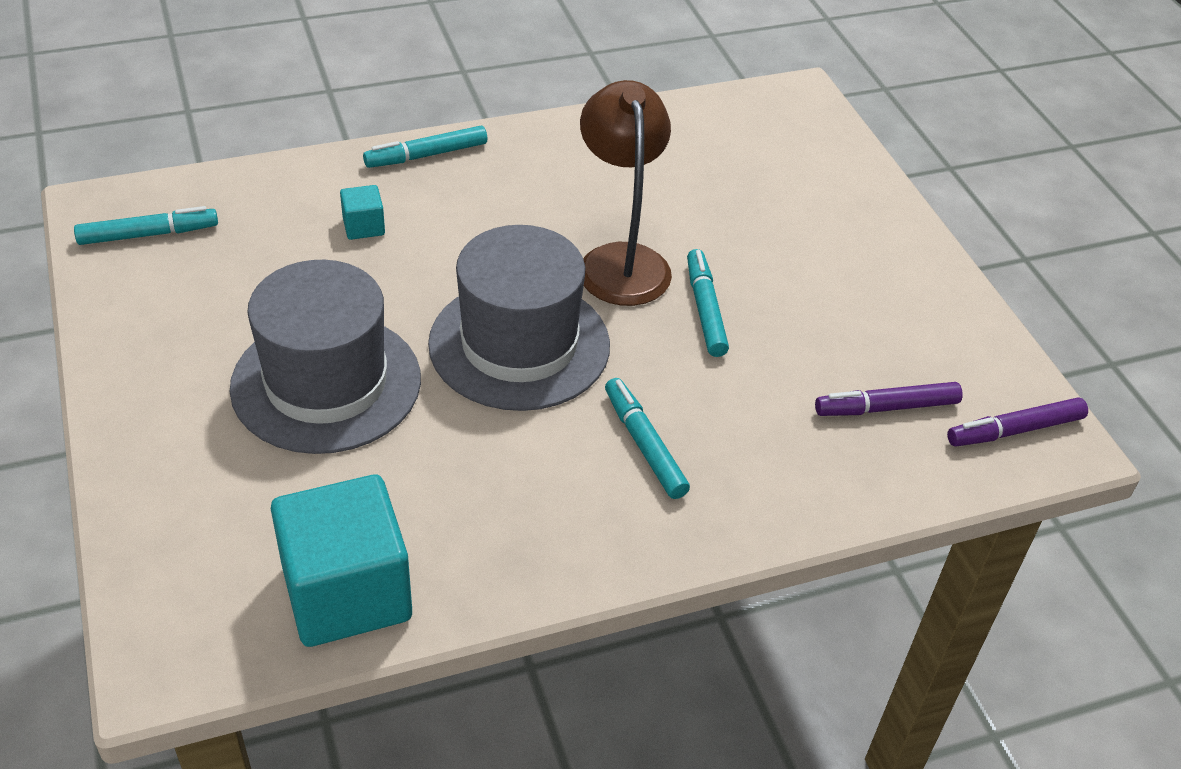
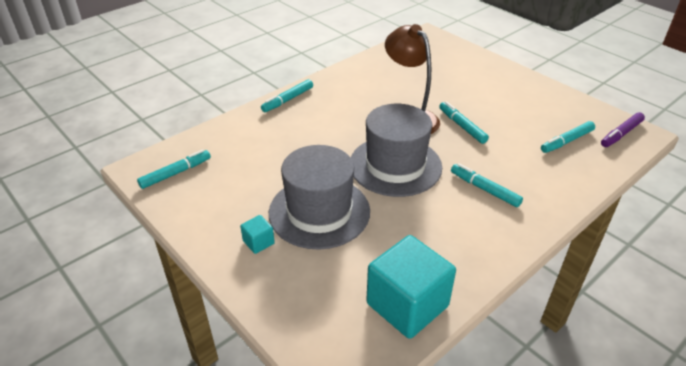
camera: 20 degrees left, 5 degrees down
(363, 226) = (282, 138): turquoise cube -> turquoise cube (258, 242)
(886, 407) = (566, 141): purple marker -> turquoise marker

